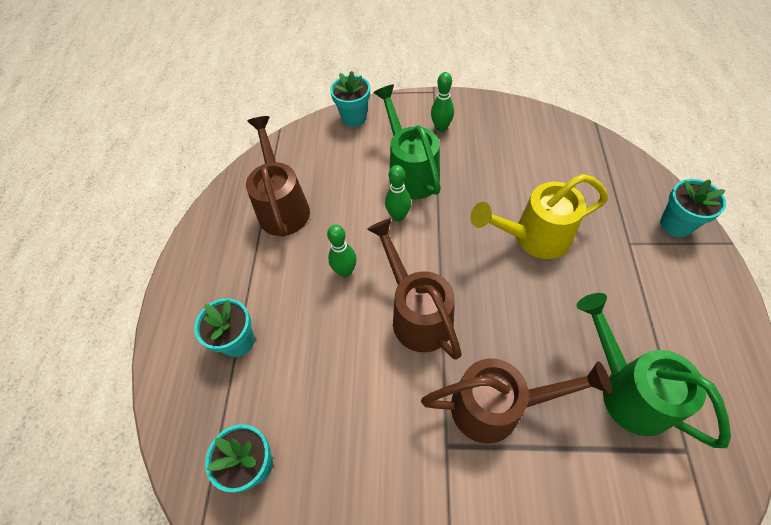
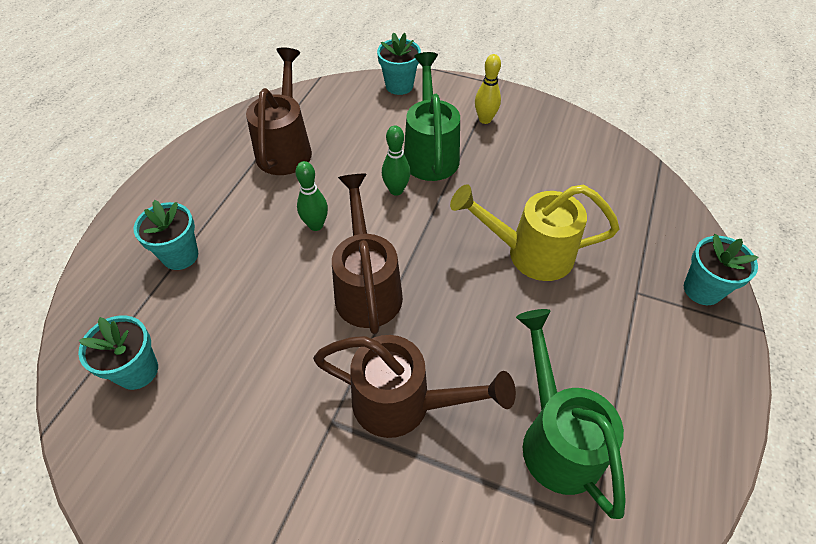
camera: 15 degrees right, 5 degrees down
(441, 128) = (485, 119): green bowling pin -> yellow bowling pin

